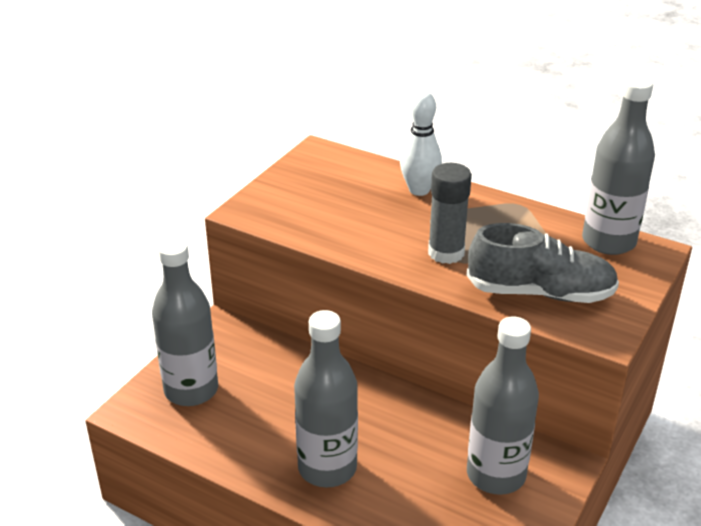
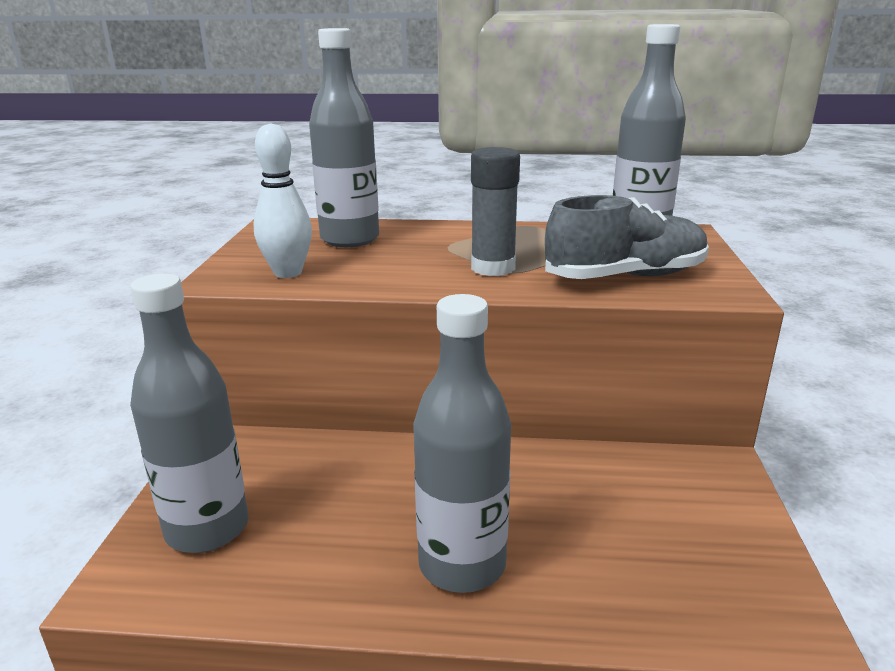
camera: 25 degrees left, 10 degrees down
(419, 190) = (415, 232): white bowling pin -> white bowling pin (288, 273)
(496, 475) = (665, 501): grey bottle -> grey bottle (350, 239)

